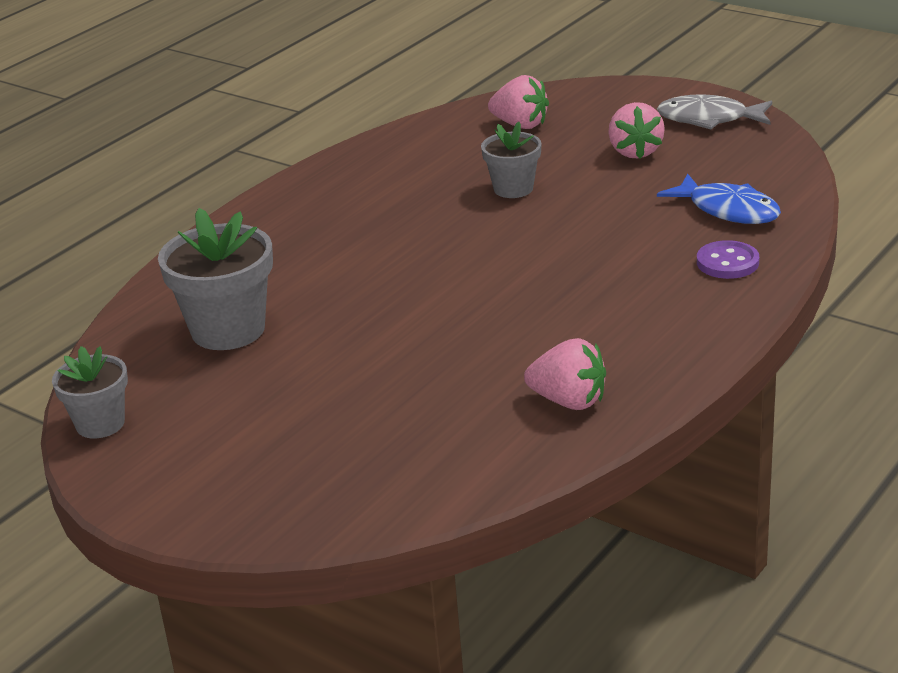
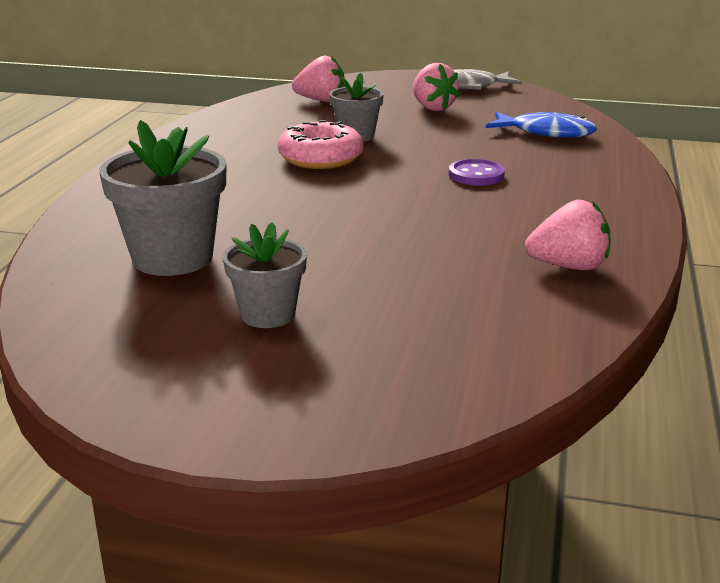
camera: 25 degrees left, 5 degrees down
(100, 424) = (84, 359): grey flower pot -> grey flower pot (268, 314)
(451, 218) = (321, 158): none -> pink donut
(727, 262) = (585, 162): purple button -> purple button (476, 175)

